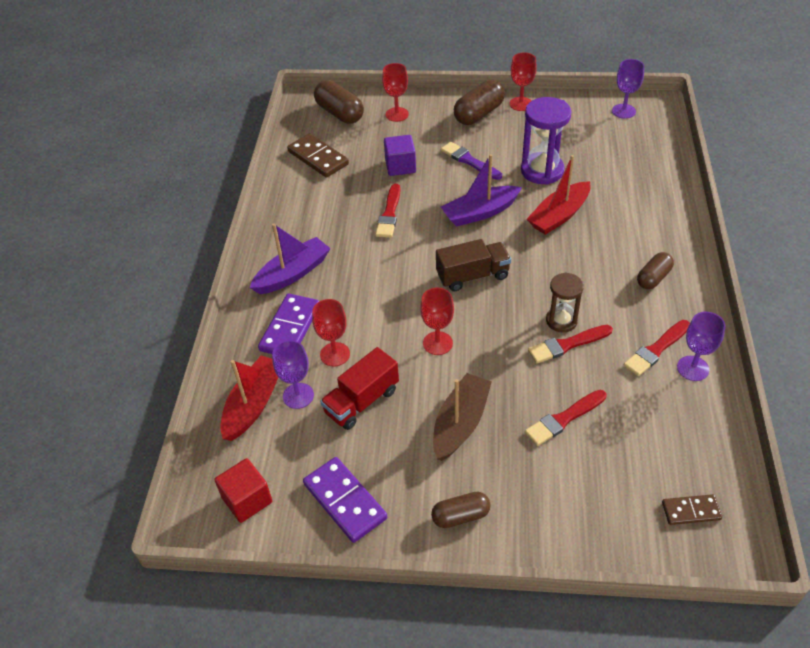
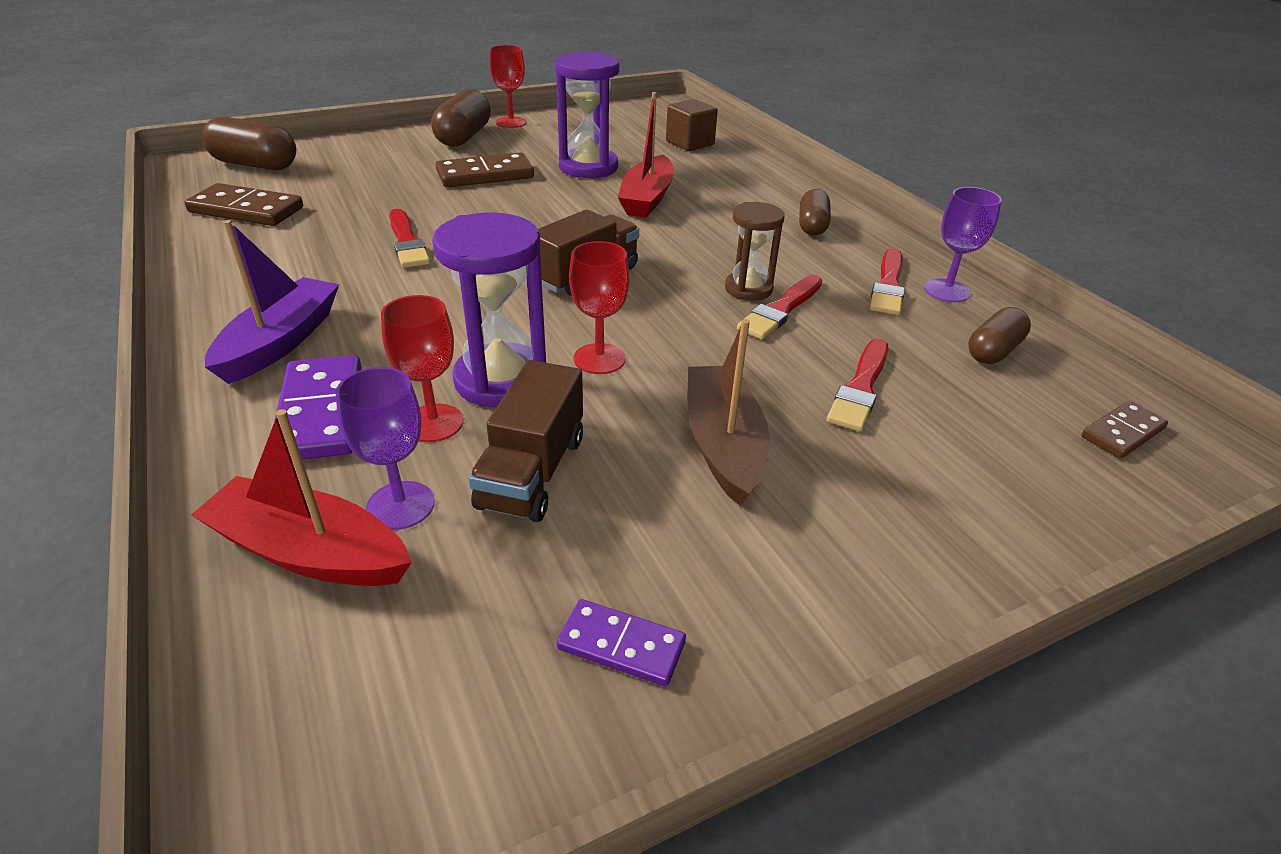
camera: 35 degrees left, 10 degrees down
(247, 500) = (398, 744): red cube -> none
(254, 404) = (310, 552): red boat -> red boat turned 60 degrees counterclockwise
(344, 501) = (621, 645): purple domino -> purple domino, size x0.60
(361, 401) = (532, 472): red truck -> brown truck
(380, 339) = (501, 380): none -> purple hourglass
(397, 114) = (347, 153): red goblet -> none
(400, 166) = (388, 196): purple cube -> none
(460, 516) = (846, 575): brown capsule -> brown capsule (993, 351)
(469, 161) = (485, 175): purple brush -> brown domino
(480, 213) = (541, 215): purple boat -> none
(623, 111) = (637, 111): purple goblet -> none
(636, 161) = (690, 143): none -> brown cube

